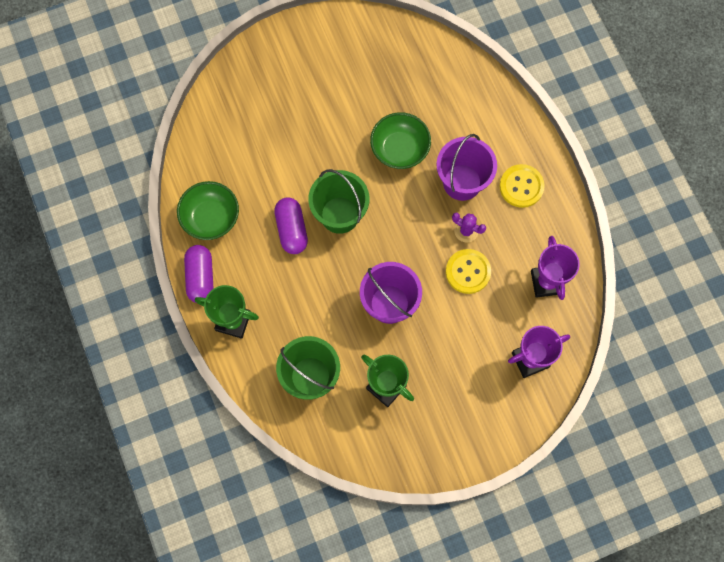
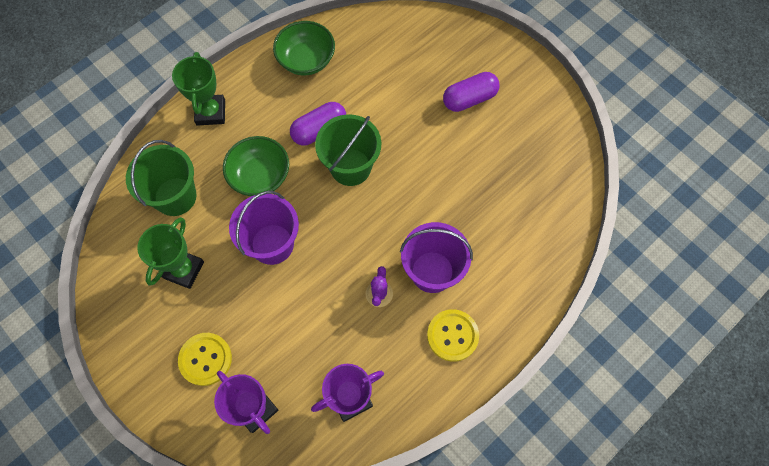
camera: 70 degrees right, 5 degrees down
(200, 277) = (245, 72): purple capsule -> purple capsule (469, 99)
(399, 149) = (444, 199): green bowl -> green bowl (260, 176)
(468, 272) = (334, 310): yellow button -> yellow button (205, 359)

